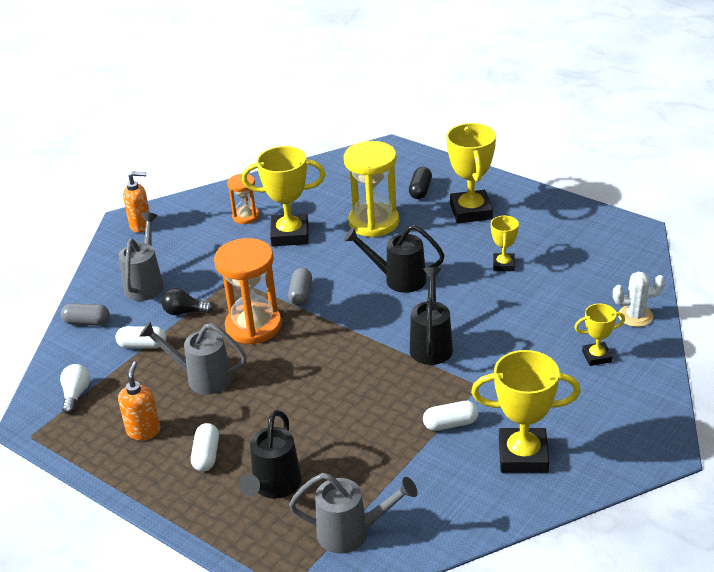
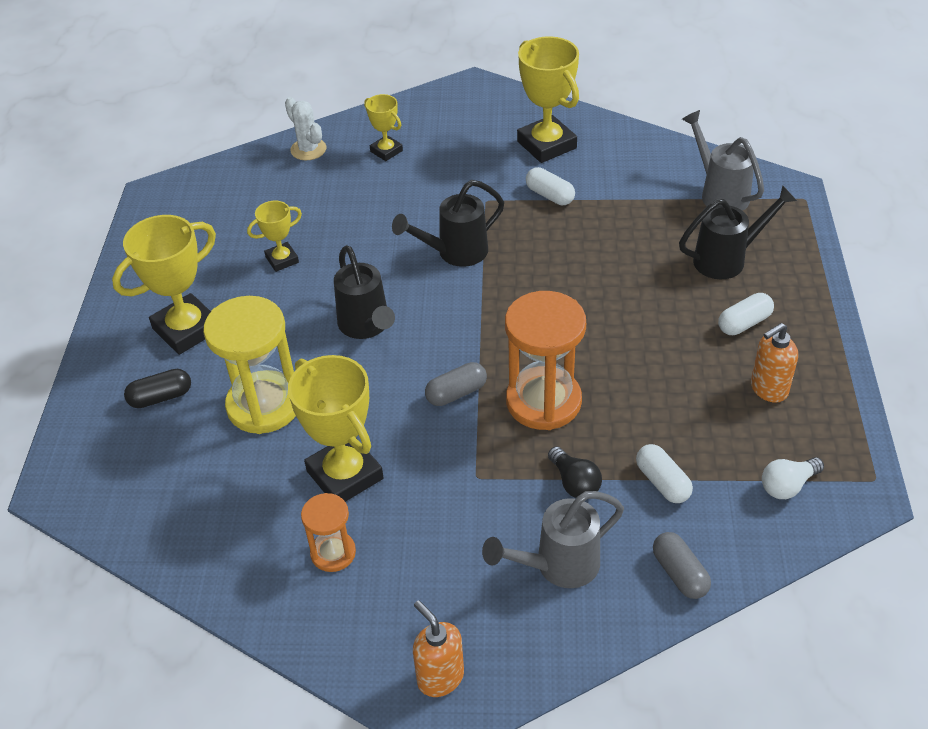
camera: 125 degrees left, 10 degrees up
(202, 378) = (658, 393): grey watering can -> none

